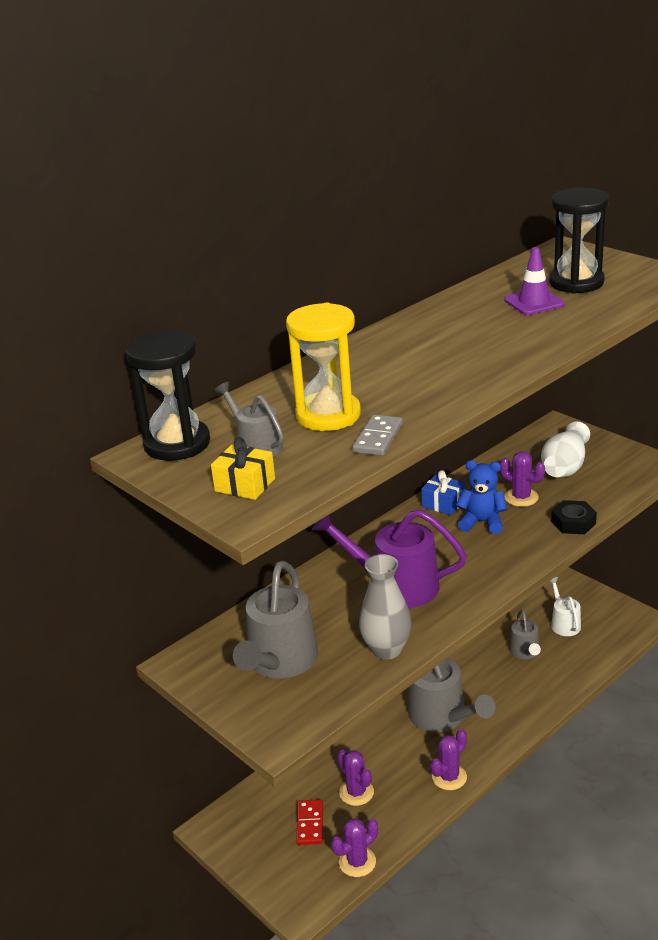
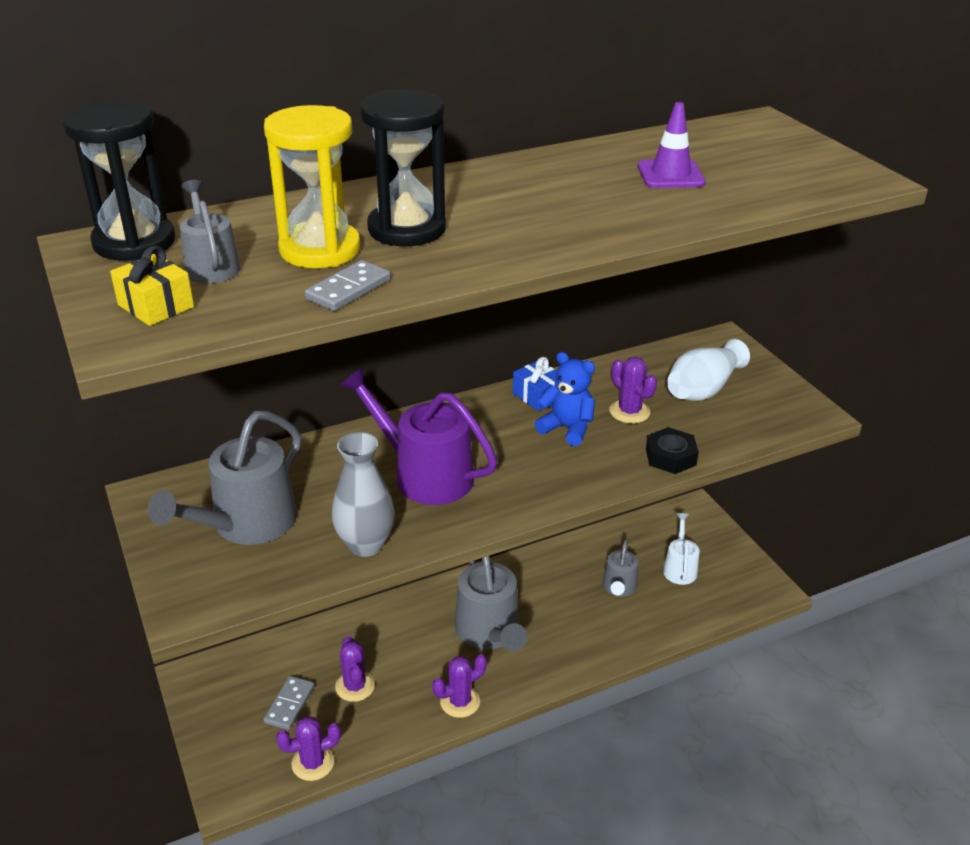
camera: 15 degrees right, 5 degrees up
(310, 824) = (289, 704): red domino -> grey domino
(576, 283) = (741, 163): black hourglass -> black hourglass (407, 229)

